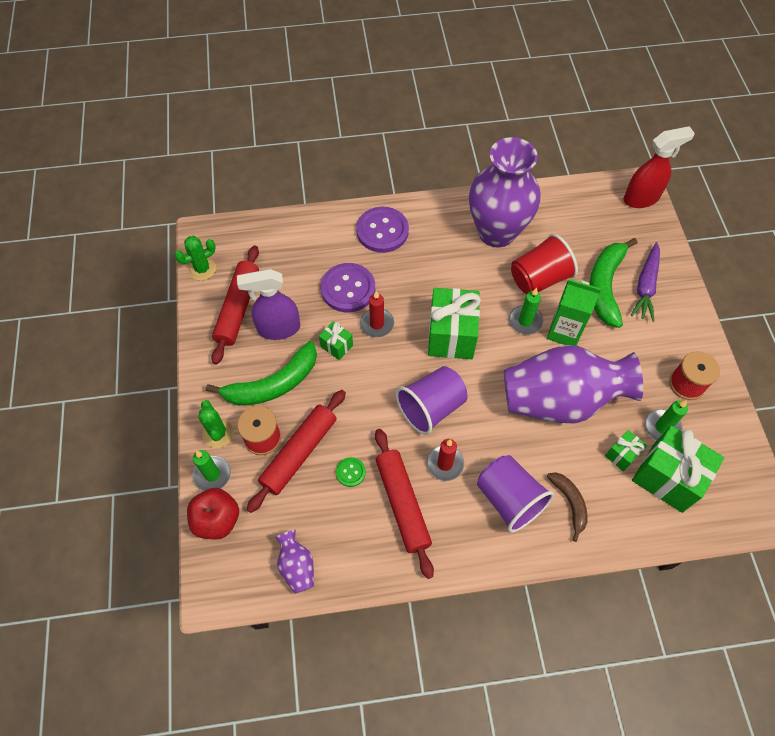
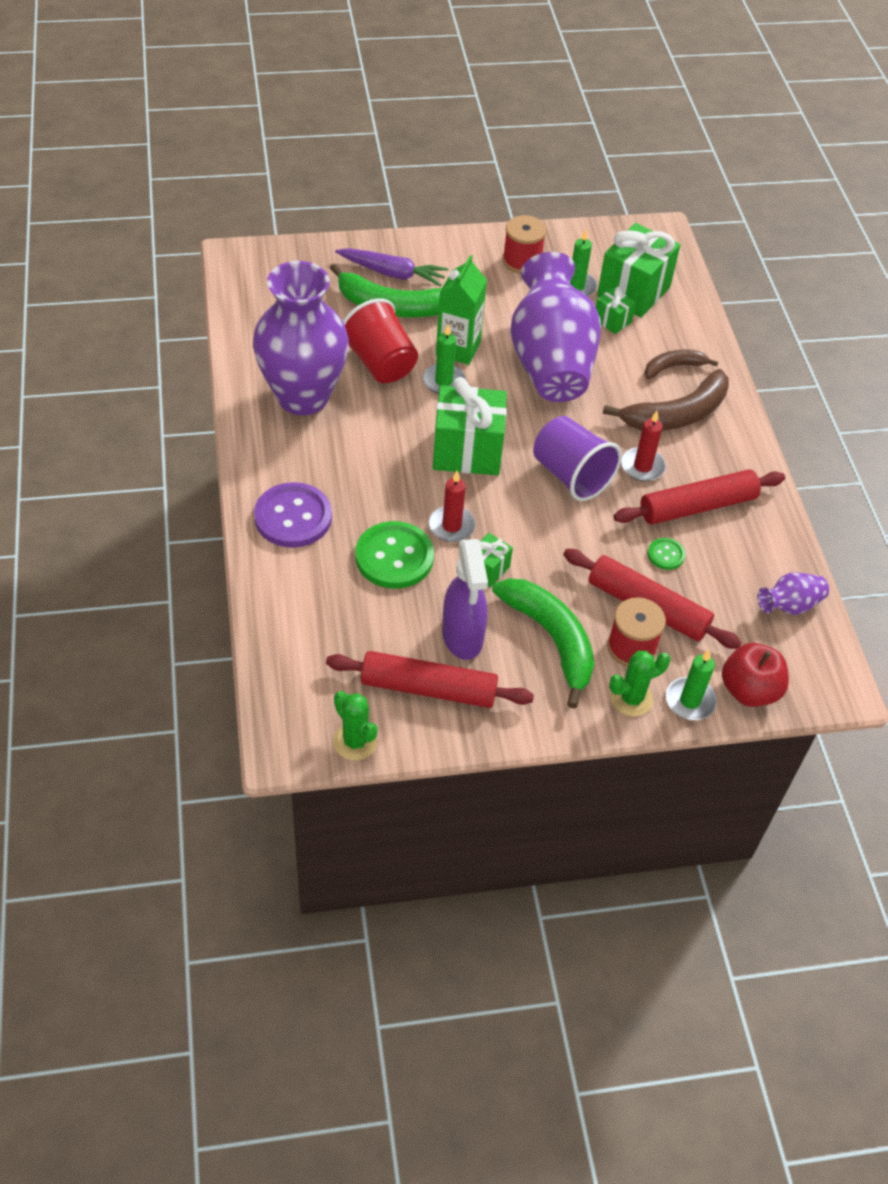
camera: 95 degrees left, 10 degrees down
(348, 289) = (394, 557): purple button -> green button
(509, 499) = (677, 414): purple cup -> brown banana
(641, 198) = (257, 258): red spray bottle -> none

